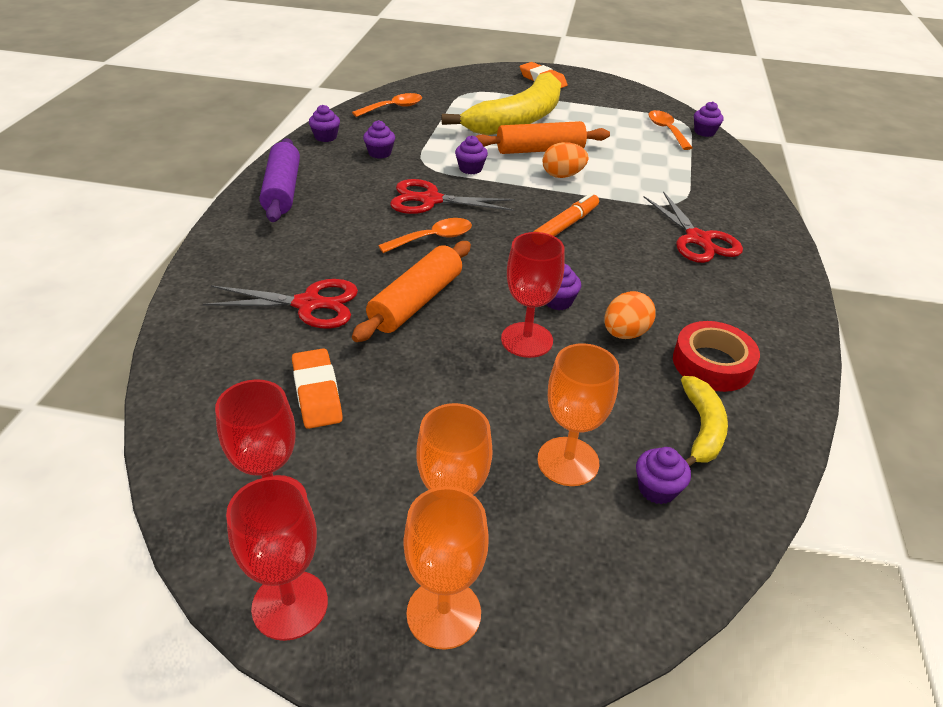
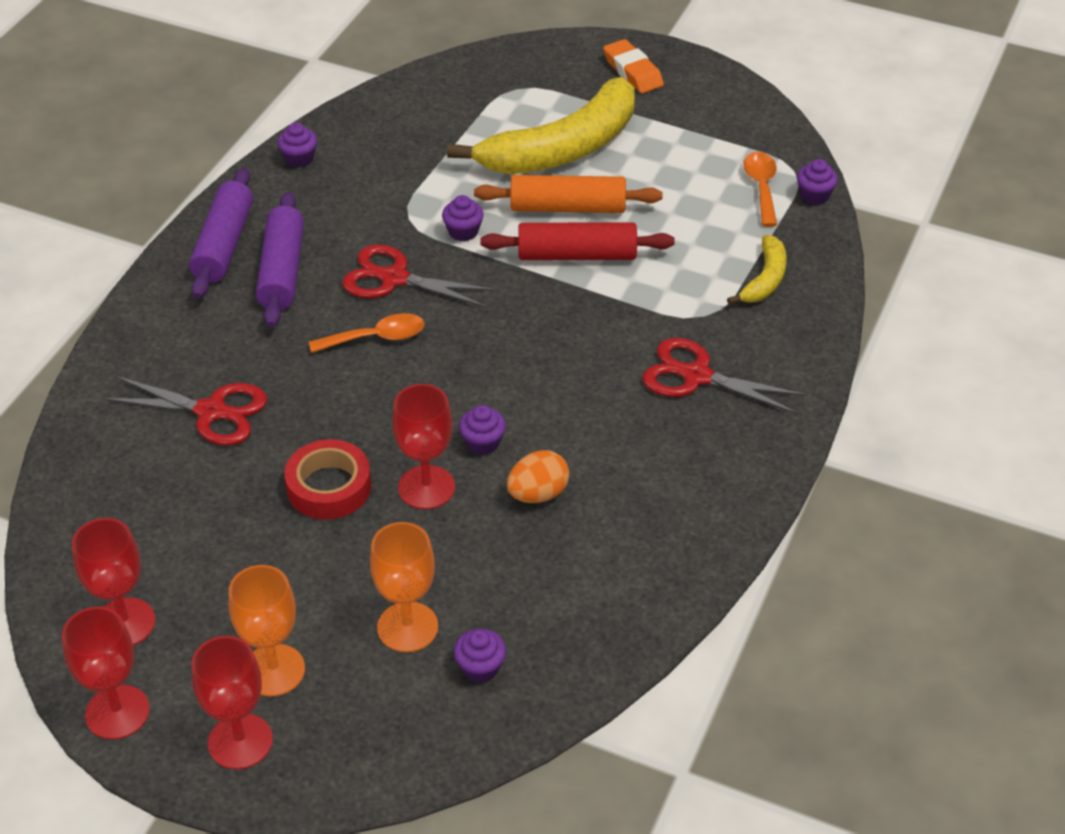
camera: 15 degrees right, 5 degrees up
(317, 393) = (192, 519): orange eraser -> none
(337, 203) = (282, 271): none -> purple rolling pin
(380, 153) = (358, 194): purple cupcake -> none
(393, 108) = (403, 111): orange spoon -> none
(416, 302) = (326, 423): orange rolling pin -> none
(443, 613) = (240, 741): orange goblet -> red goblet
(562, 175) = (576, 255): orange egg -> red rolling pin
(565, 226) = (542, 337): orange marker -> none
(697, 239) = (696, 376): red scissors -> red scissors turned 120 degrees clockwise
(702, 428) = (560, 614): yellow banana -> yellow banana (765, 279)
(712, 363) = (614, 544): red tape -> red tape (329, 487)

